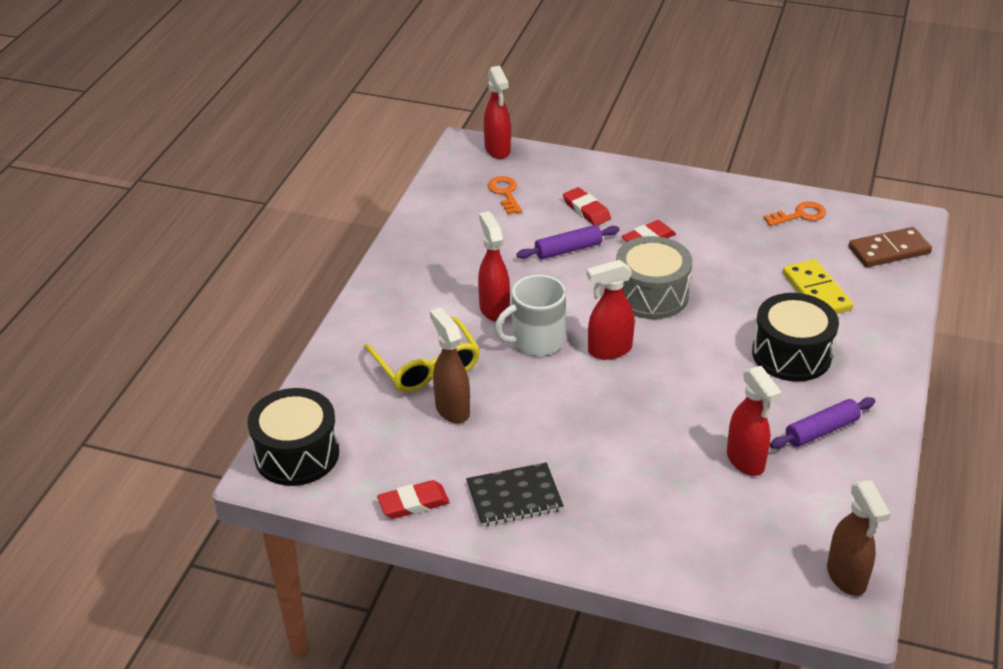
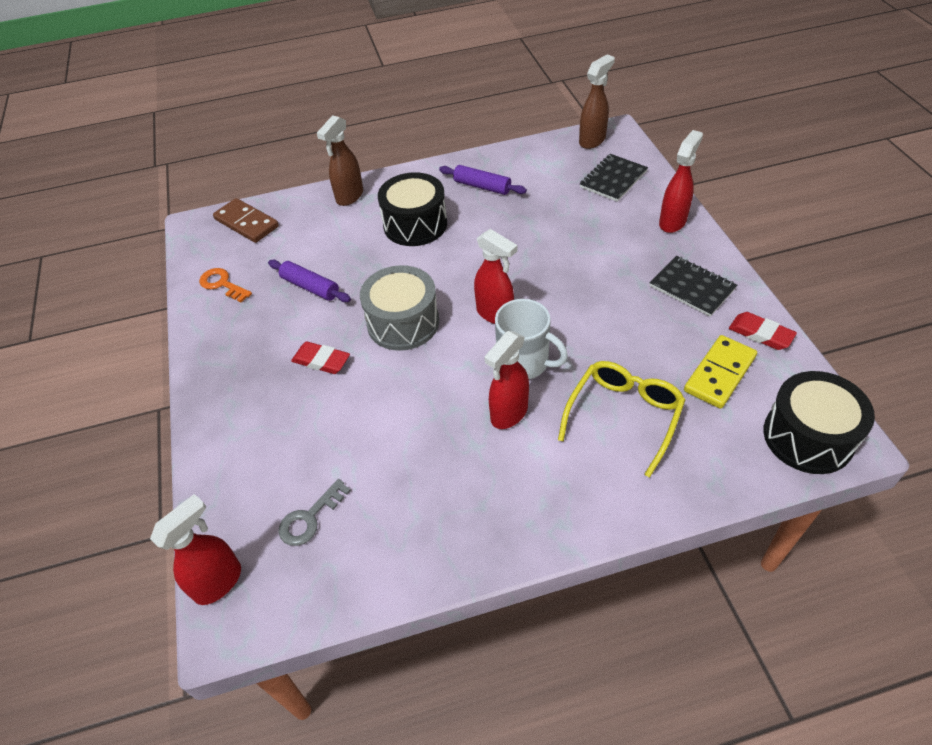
camera: 120 degrees left, 10 degrees up
(452, 409) = (652, 369): brown spray bottle -> brown spray bottle (349, 197)
(505, 193) = (309, 518): orange key -> grey key
(568, 250) = (378, 408): purple rolling pin -> purple rolling pin (310, 287)
(586, 210) = (300, 429): red eraser -> none
(744, 547) = (613, 179): none -> black notebook
(745, 461) = (543, 204): red spray bottle -> red spray bottle (673, 222)
(816, 291) = (328, 239): yellow domino -> yellow domino (719, 374)

